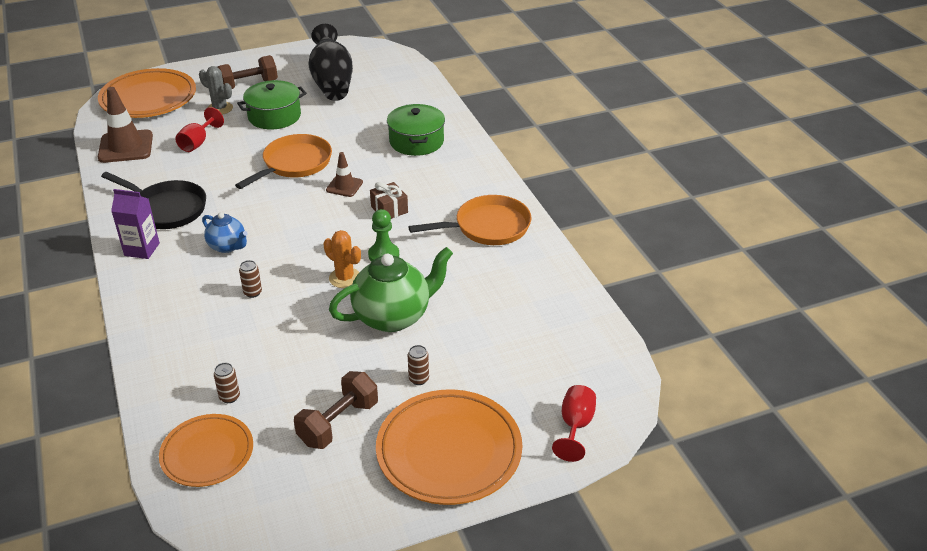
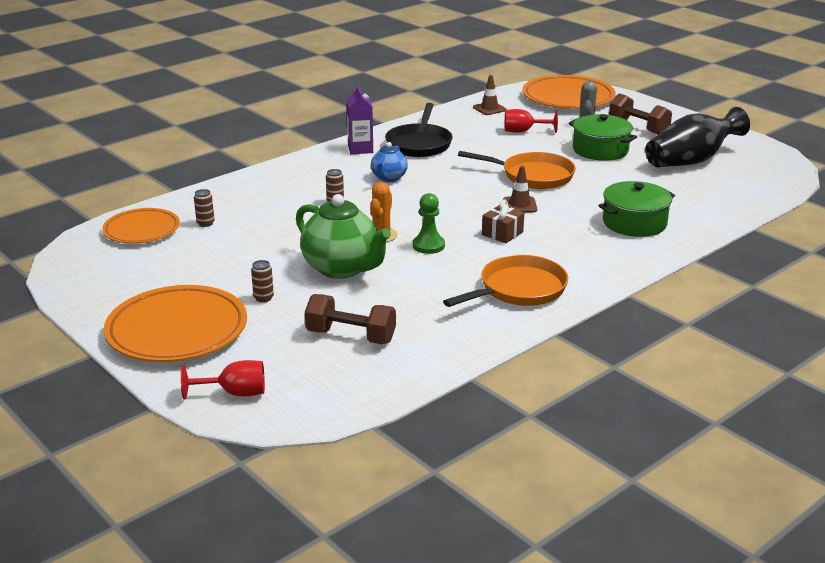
camera: 70 degrees right, 10 degrees down
(126, 147) = (489, 109): brown traffic cone -> brown traffic cone, size x0.57
(338, 423) = (193, 273): brown dumbbell -> brown dumbbell (351, 336)
(487, 227) = (518, 289): orange pan -> orange pan turned 90 degrees counterclockwise

